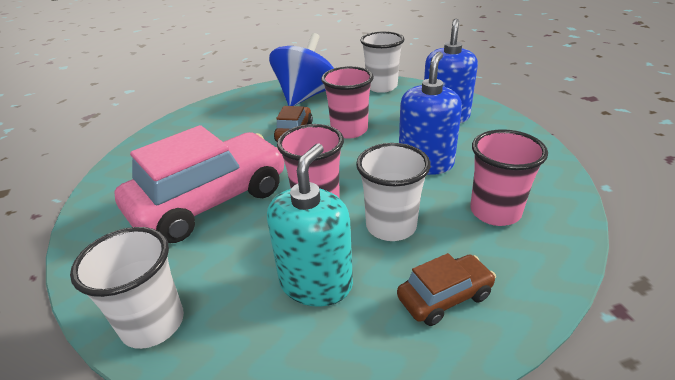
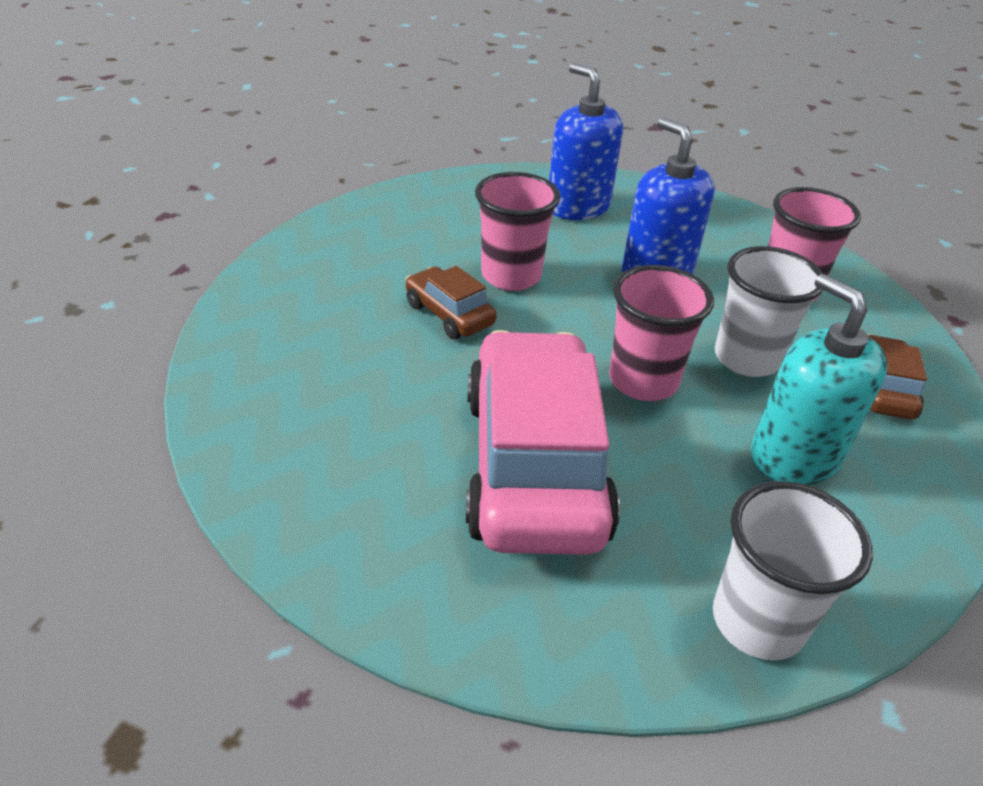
camera: 55 degrees left, 5 degrees up
(305, 96) = (358, 255): blue spinning top -> none
(381, 87) = (435, 196): white cup -> none

